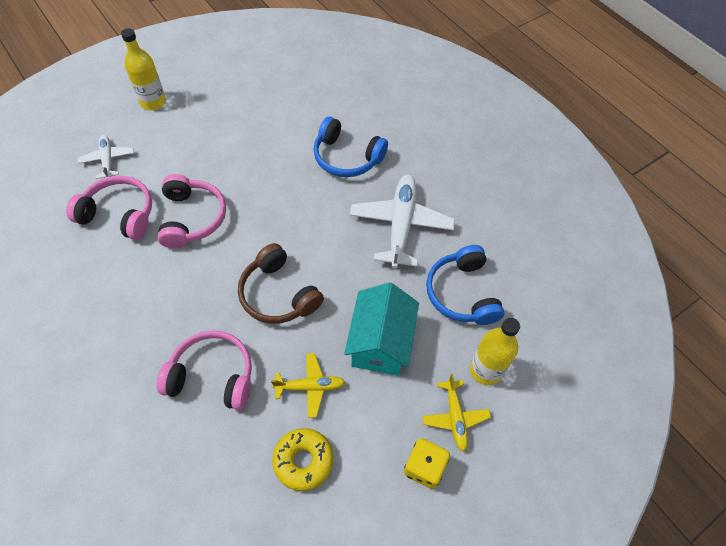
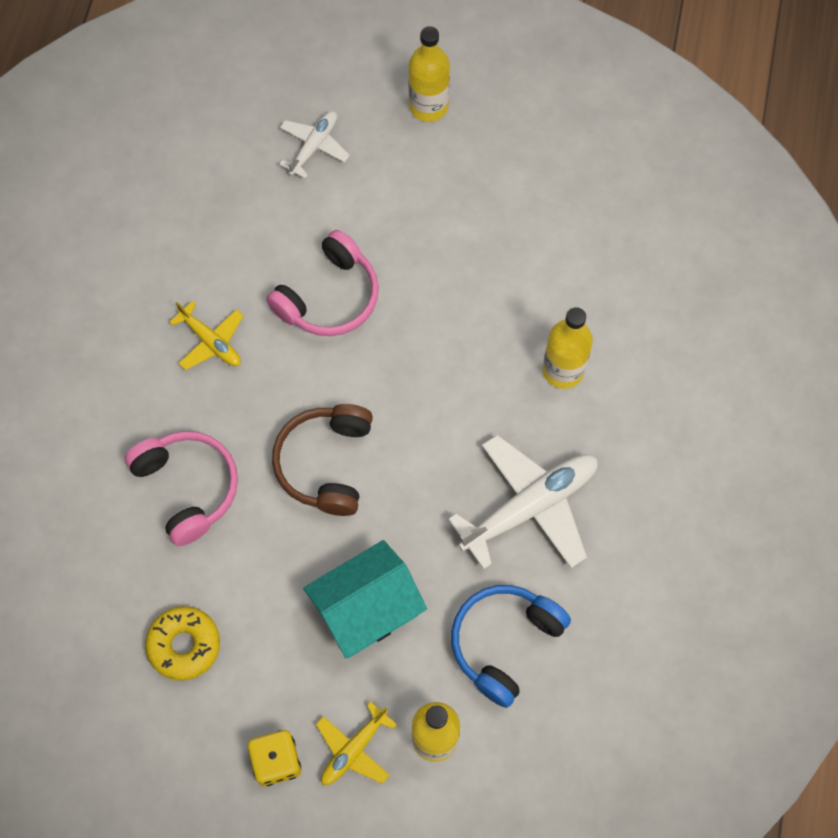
camera: 50 degrees right, 10 degrees up
(119, 214) = (266, 227): pink headphones -> none
(310, 387) = (259, 585): yellow plane -> yellow plane (211, 342)
(346, 157) = (563, 370): blue headphones -> yellow bottle

